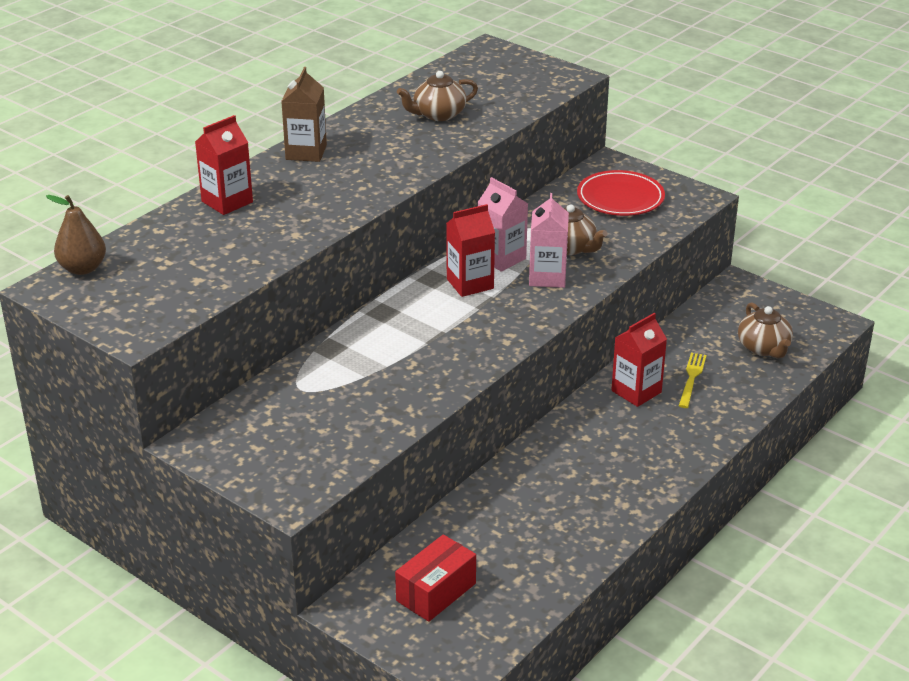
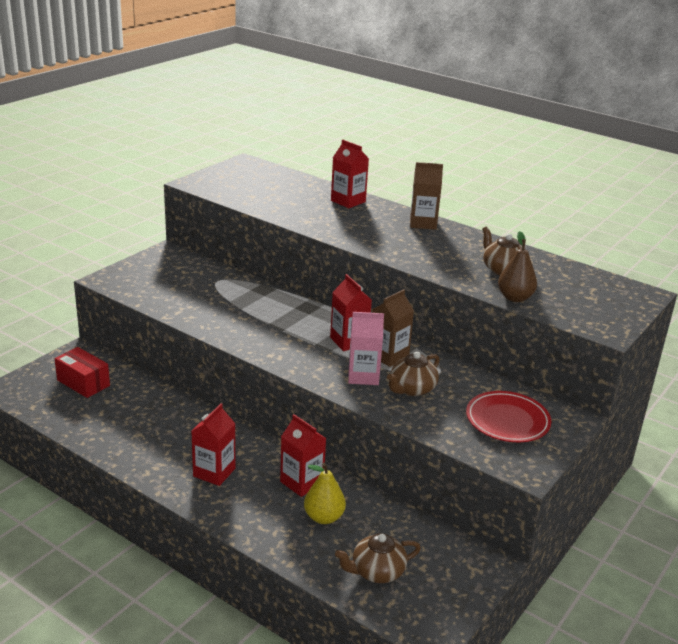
camera: 85 degrees right, 5 degrees down
(83, 268) = (265, 168): brown pear -> brown pear (515, 298)
(501, 258) = (388, 356): pink carton -> brown carton
(628, 456) = (214, 472): none -> red carton
(691, 378) = (324, 517): yellow fork -> yellow pear

